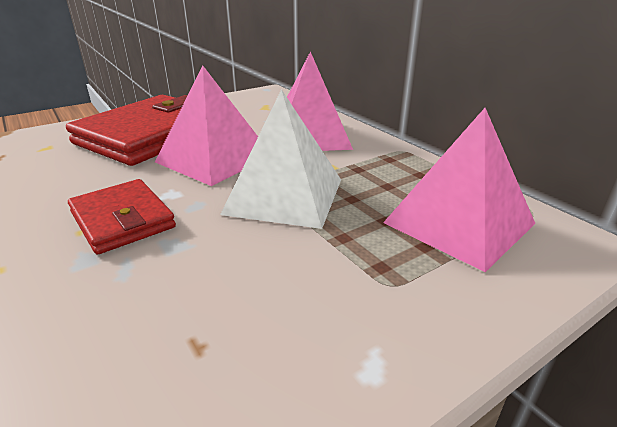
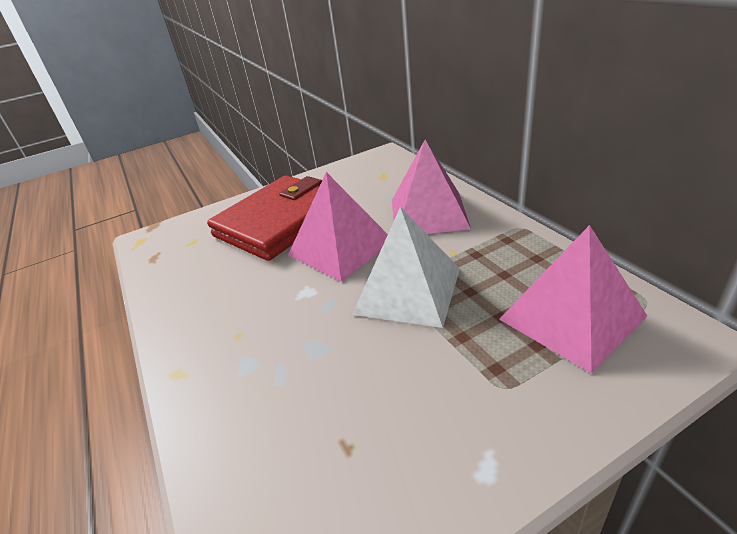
camera: 10 degrees right, 5 degrees up
(123, 220) = (271, 323): red wallet -> none

